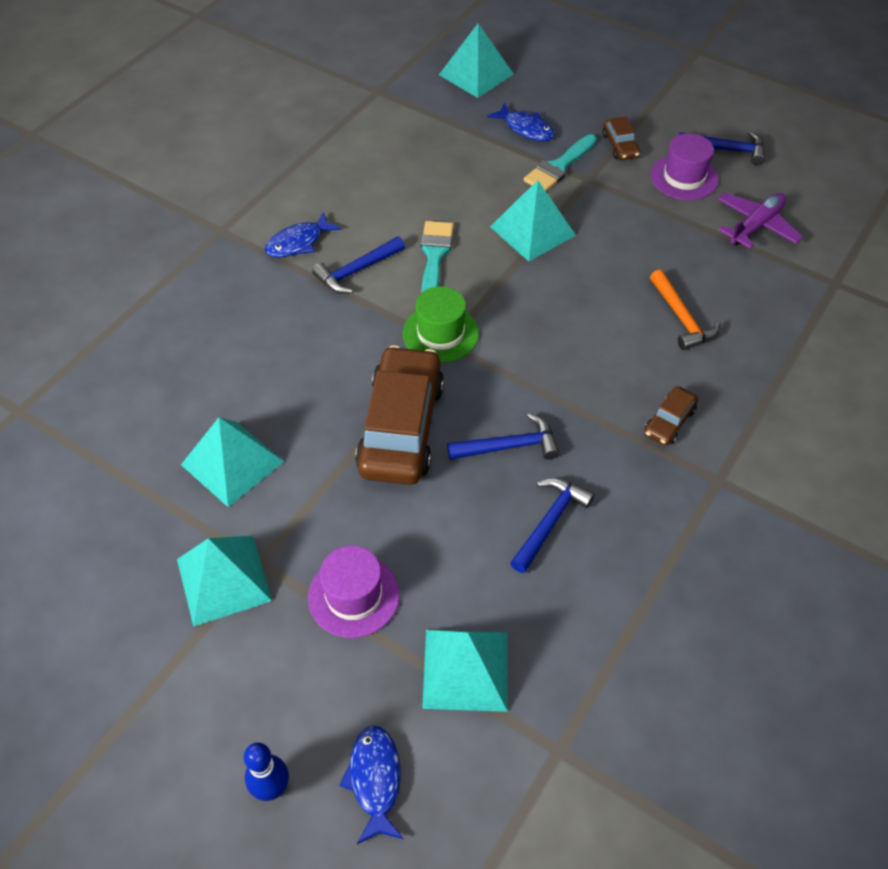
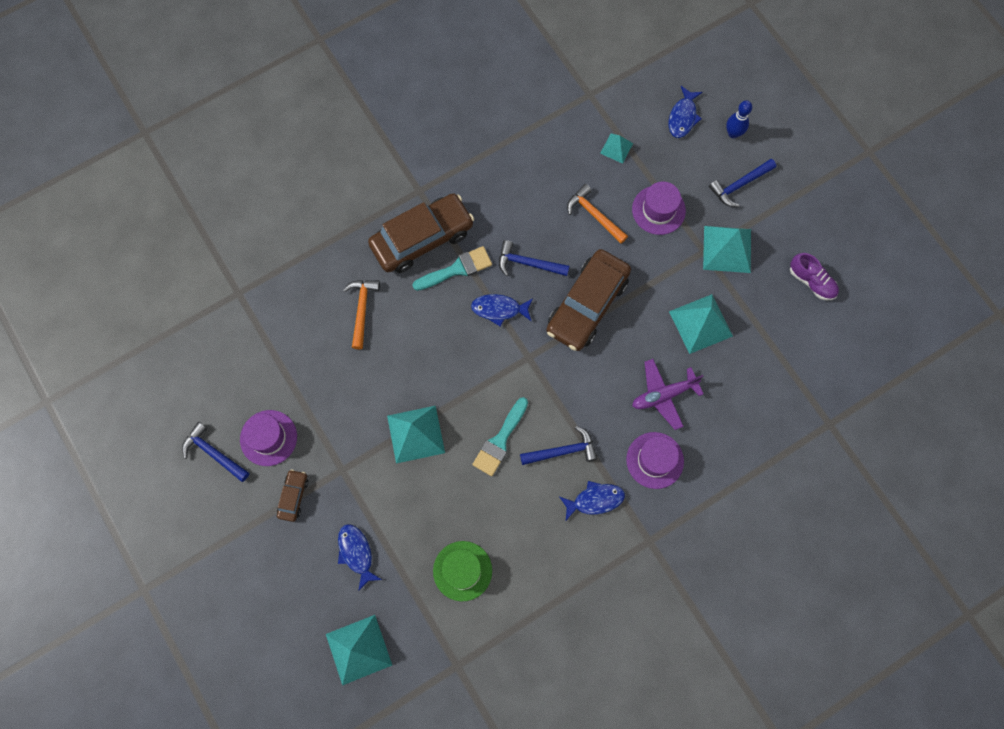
camera: 155 degrees left, 20 degrees up
(74, 583) = (811, 281): none -> purple shoe
(241, 299) = (655, 460): none -> purple hat
(440, 333) = (529, 367): green hat -> green hat (462, 571)
(450, 548) = (594, 215): none -> orange hammer
(465, 669) = (616, 148): turquoise pyramid -> turquoise pyramid, size x0.55
(514, 379) = (499, 309): none -> blue fish
(550, 522) = (530, 206): blue hammer -> blue hammer (739, 185)
(559, 166) = (356, 494): turquoise brush -> turquoise brush (456, 269)
(669, 421) = (422, 238): brown car -> brown car, size x2.21
(756, 226) = (252, 366): purple plane -> purple plane (663, 395)

